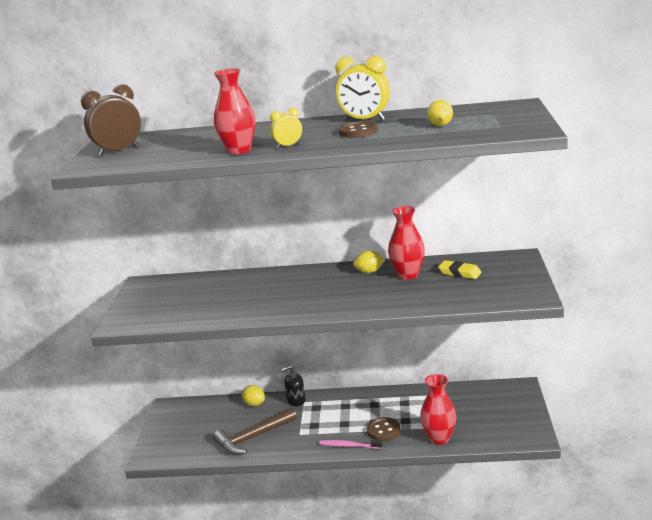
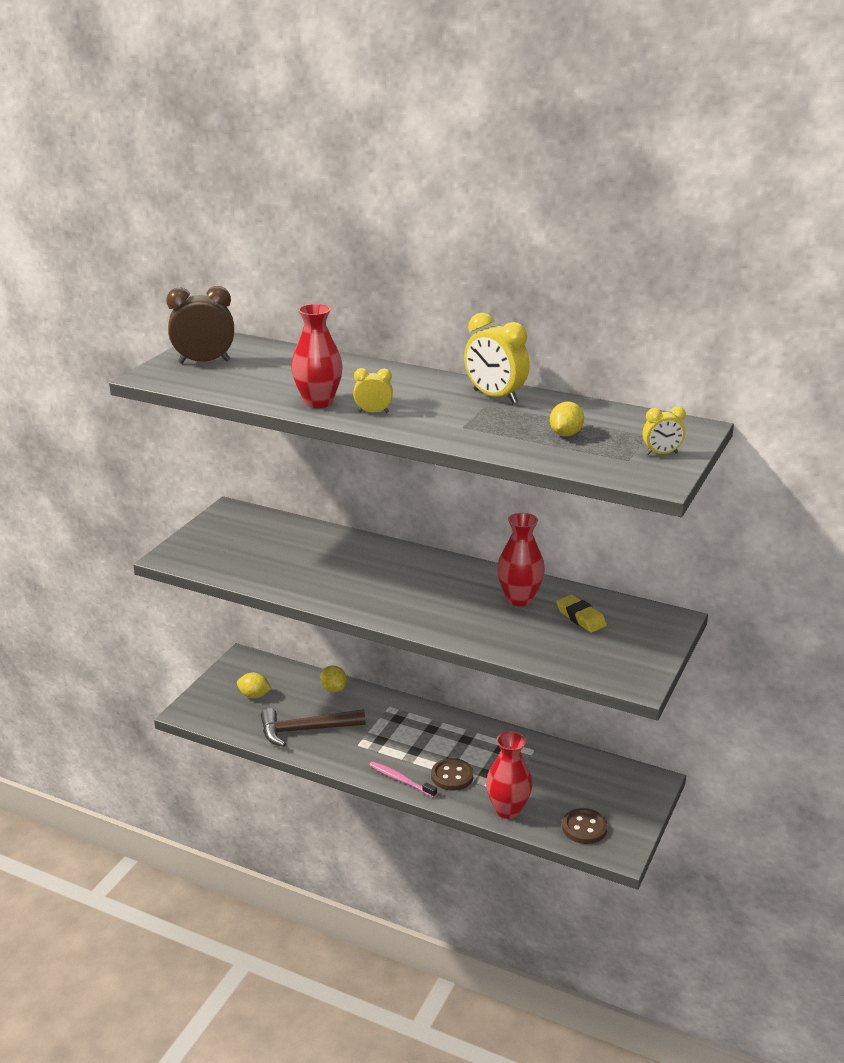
camera: 20 degrees right, 5 degrees up
(296, 401) = (381, 702): black soap dispenser -> none
(358, 131) = (468, 414): brown button -> brown button (584, 828)
(369, 272) = (480, 579): yellow lemon -> yellow lemon (254, 695)
(517, 119) = (661, 453): none -> yellow clock

